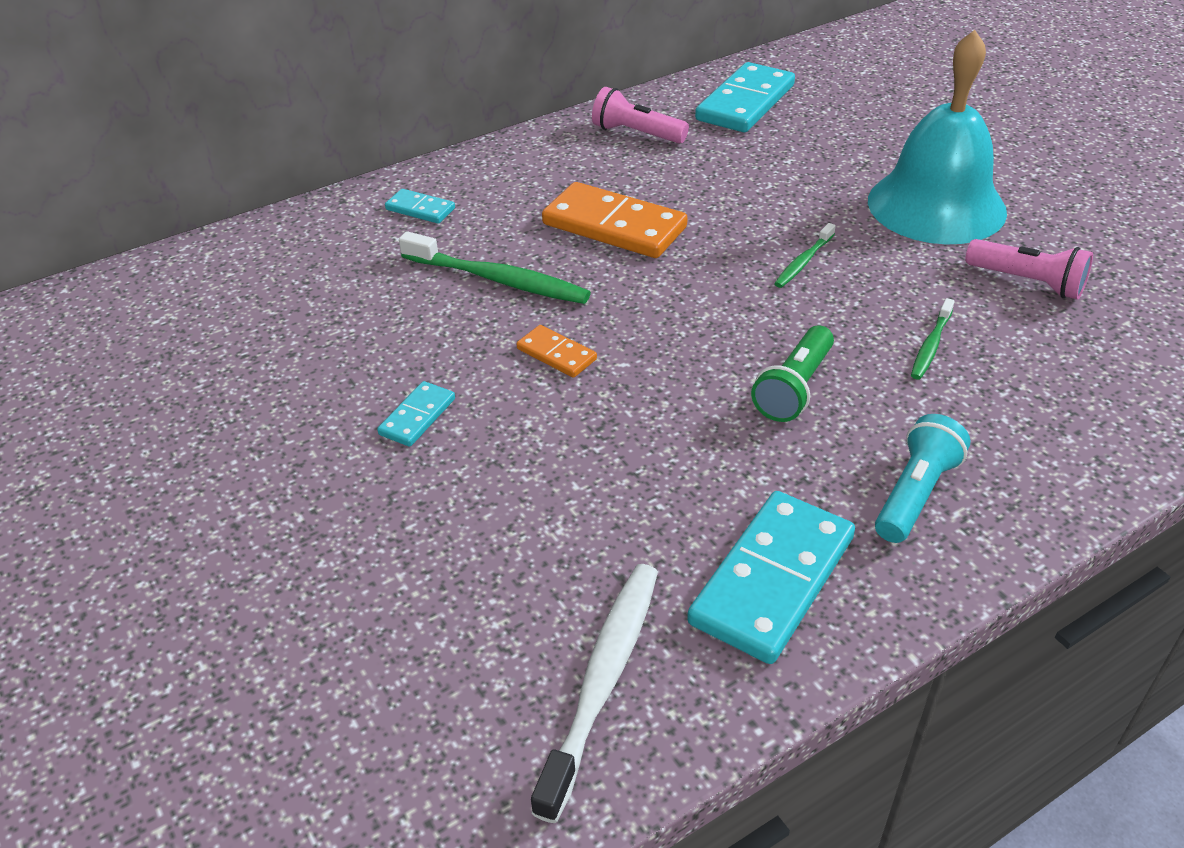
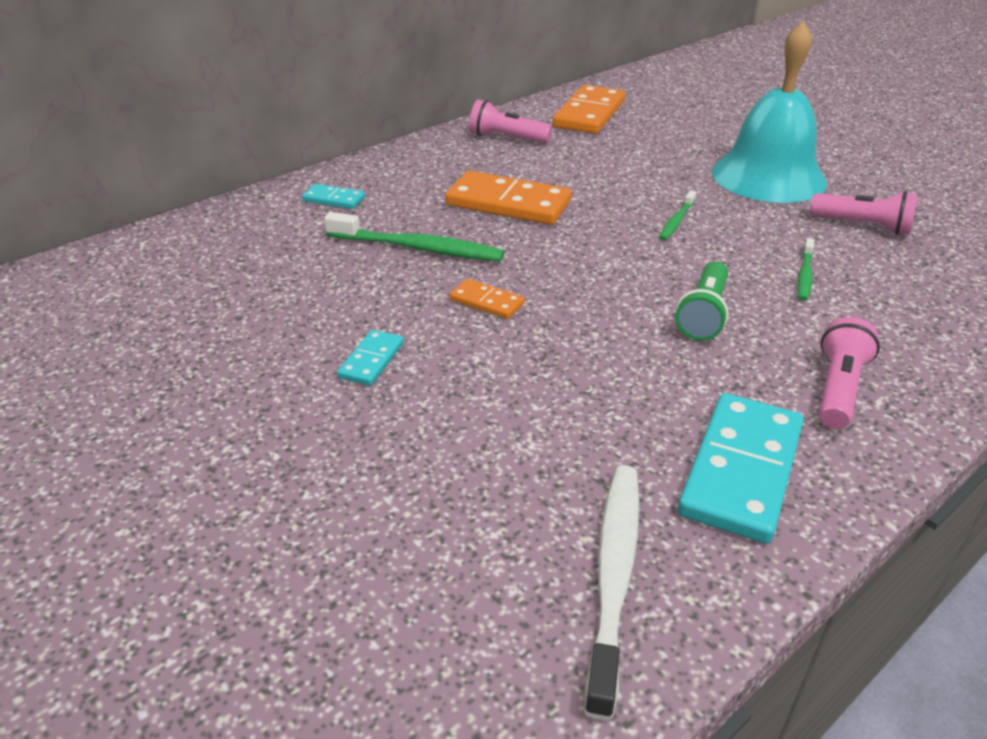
camera: 10 degrees left, 5 degrees down
(745, 103) = (589, 114): turquoise domino -> orange domino
(915, 494) = (838, 389): turquoise flashlight -> pink flashlight

